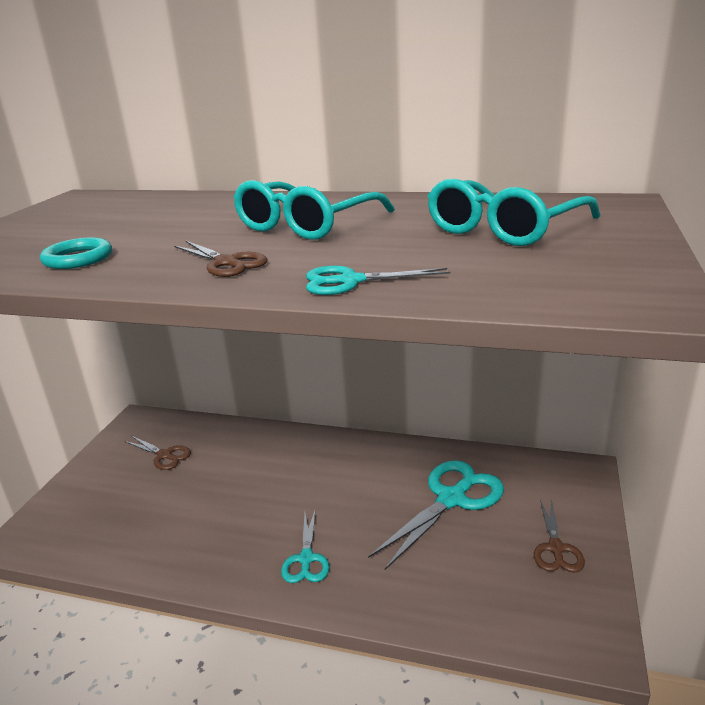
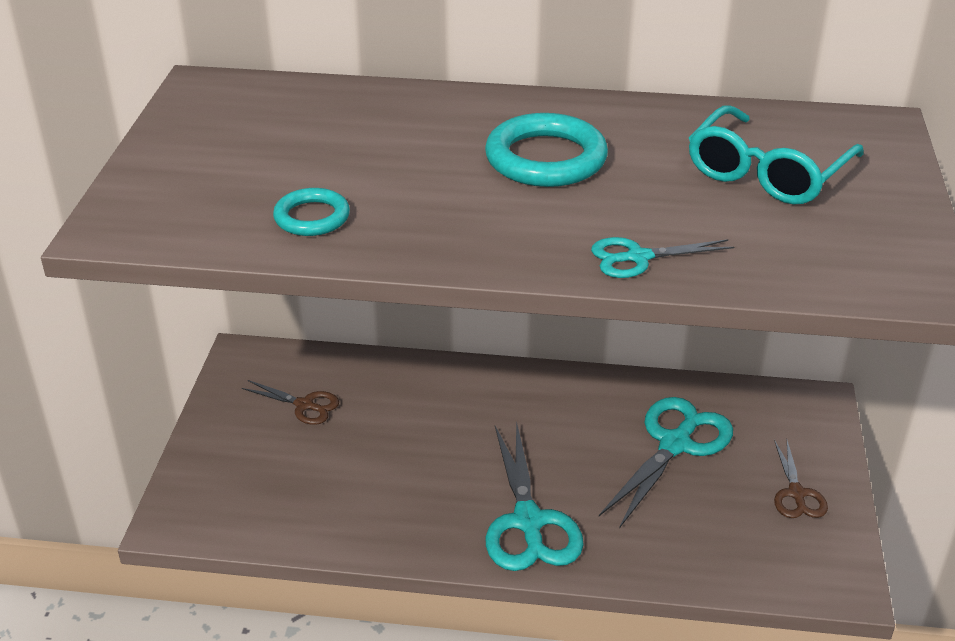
camera: 10 degrees left, 10 degrees up
(226, 263) = (491, 227): brown scissors -> none
(306, 559) = (528, 522): turquoise scissors -> turquoise scissors, size x1.80
(307, 225) = (546, 159): turquoise glasses -> turquoise ring

